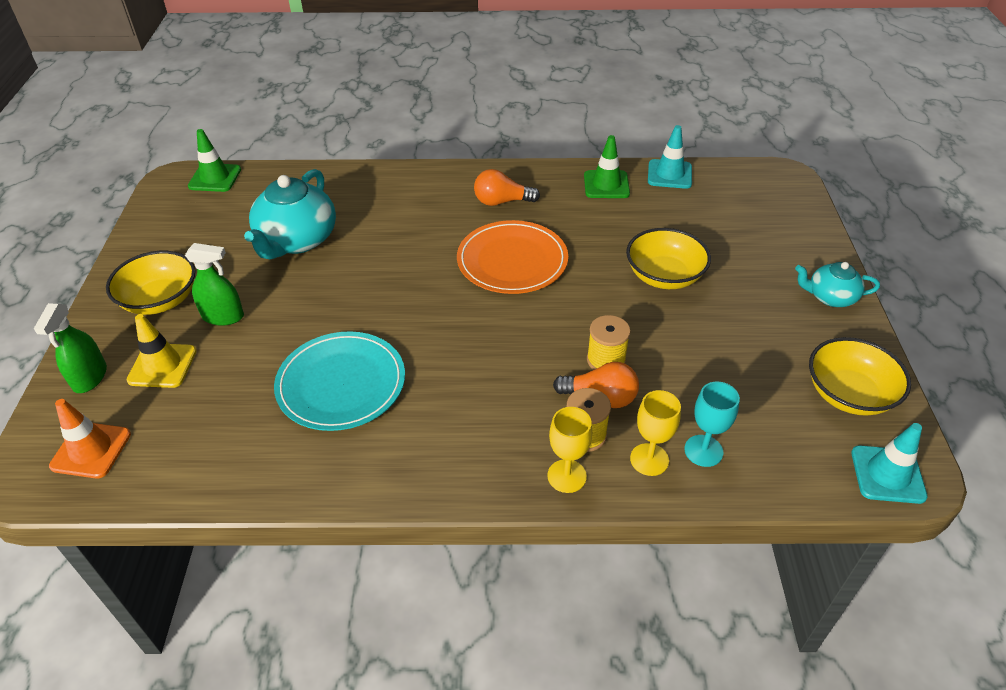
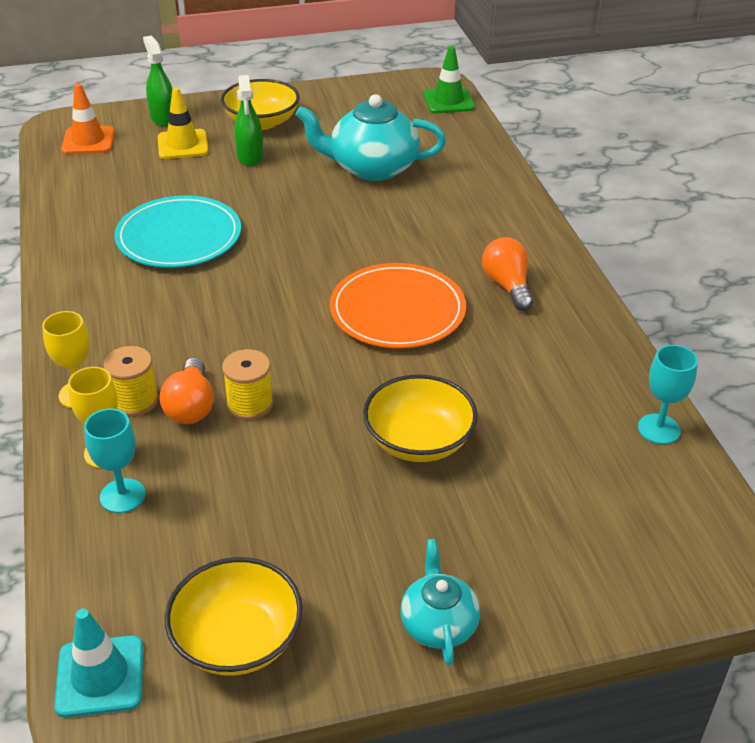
camera: 75 degrees right, 5 degrees down
(90, 377) = (163, 118): green spray bottle -> green spray bottle turned 75 degrees clockwise
(606, 185) = (595, 368): green traffic cone -> none
(669, 174) = (659, 429): turquoise traffic cone -> turquoise goblet

